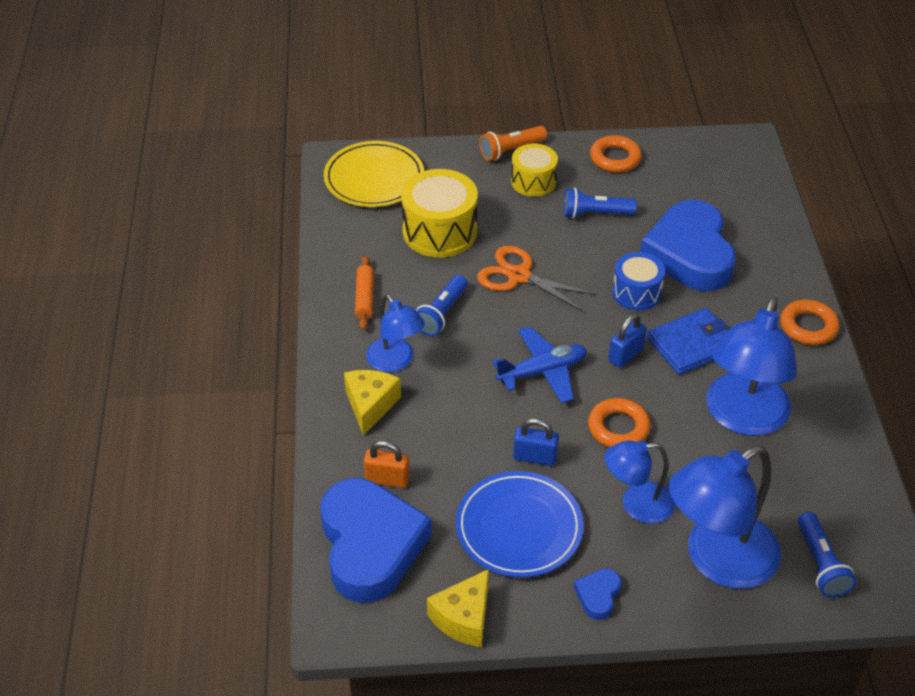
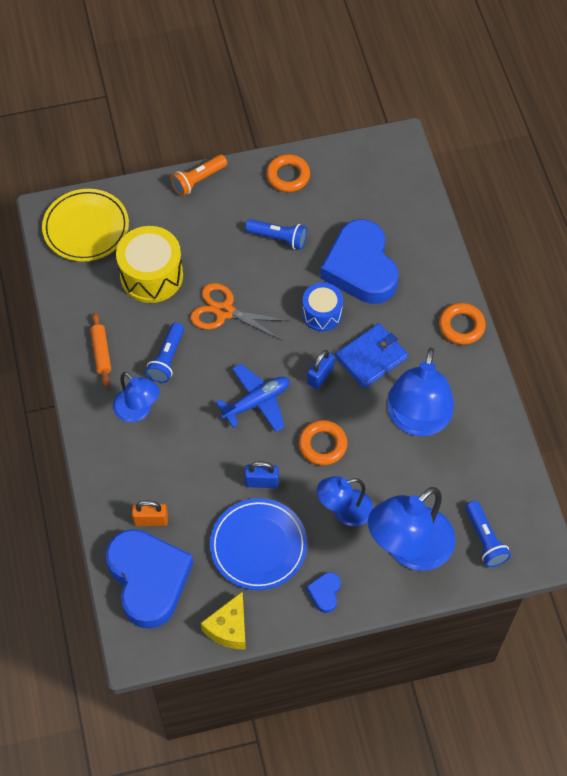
camera: 10 degrees left, 15 degrees up
(370, 405) = (125, 455): yellow cheese -> none
(533, 181) = (222, 211): yellow drum -> none
(595, 214) = (278, 238): blue flashlight -> blue flashlight turned 150 degrees counterclockwise

